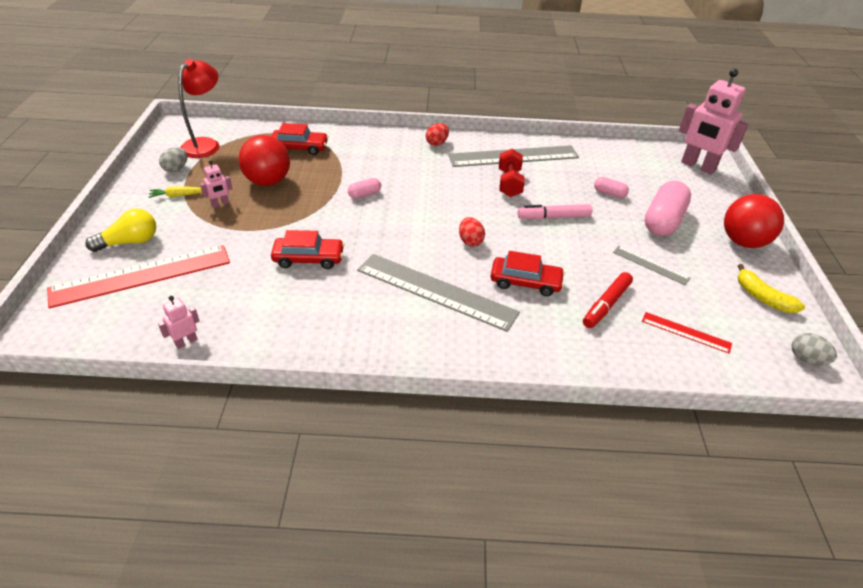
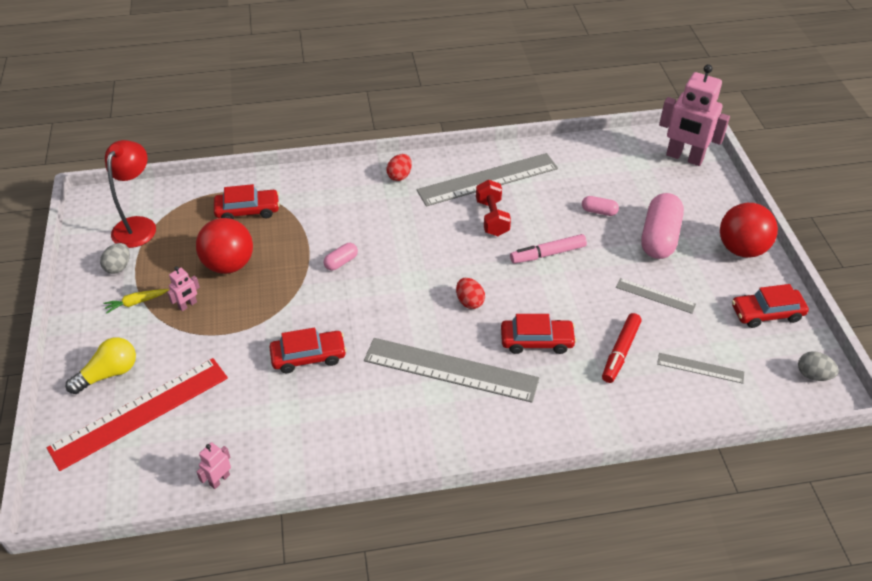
camera: 10 degrees left, 5 degrees up
(686, 332) = (700, 368): red ruler -> grey ruler
(762, 297) = (766, 313): yellow banana -> red car

